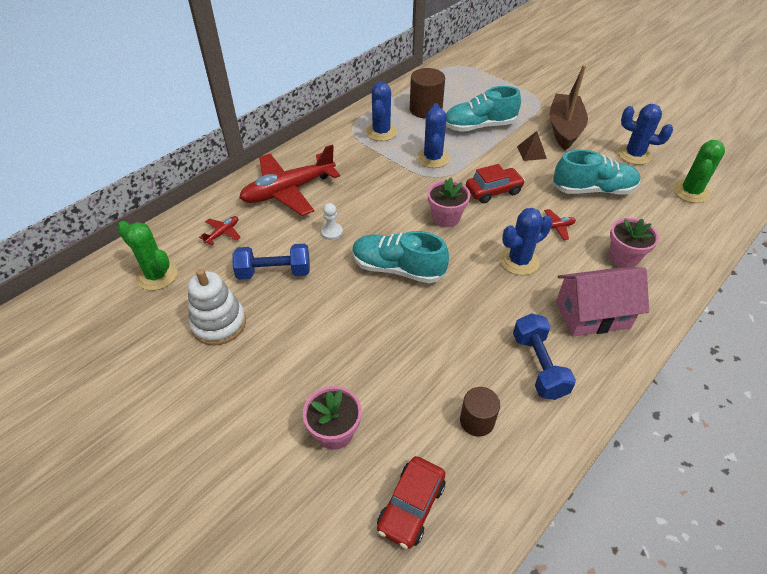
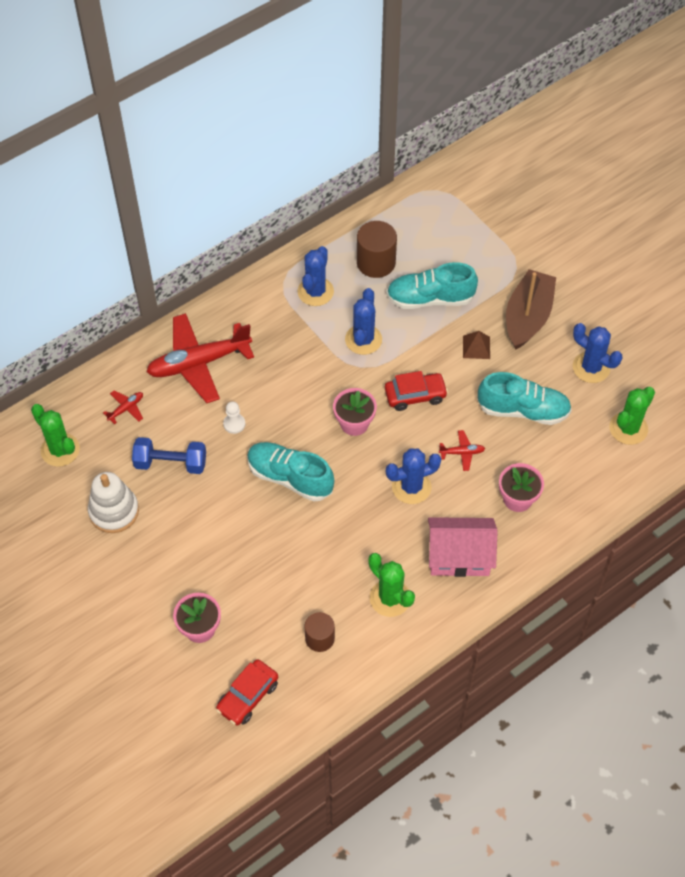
camera: 10 degrees right, 10 degrees up
(538, 365) = (390, 598): blue dumbbell -> green cactus

